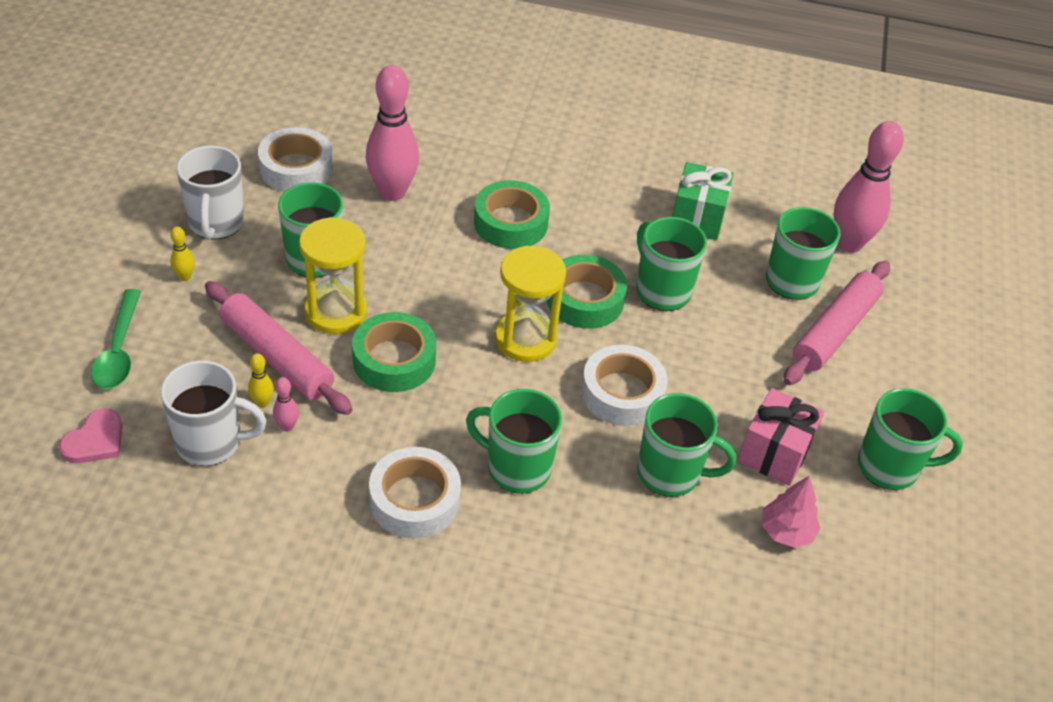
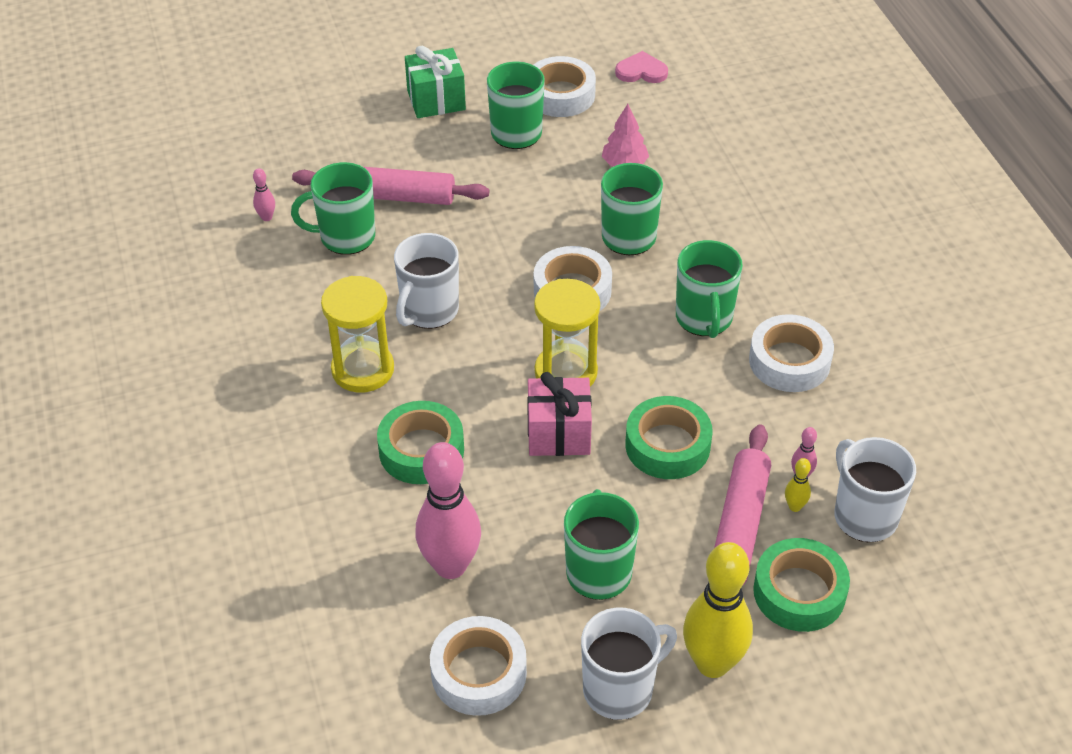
camera: 115 degrees left, 0 degrees up
(95, 440) = (940, 596): pink heart -> pink heart (641, 71)
(119, 350) = (842, 651): green spoon -> none
(185, 277) = (712, 663): yellow bowling pin -> yellow bowling pin, size x2.44
(336, 312) = (650, 517): yellow hourglass -> yellow hourglass (363, 369)
(585, 299) = (483, 355): green tape -> green tape (799, 592)
(662, 290) = (429, 311): green mug -> white mug
(697, 218) = (307, 323): green gift -> green gift (436, 100)
(774, 453) = (556, 190): pink gift -> pink gift (559, 434)
(849, 243) = (266, 217): pink bowling pin -> pink bowling pin, size x0.41
(941, 539) = (560, 95): none -> white tape

